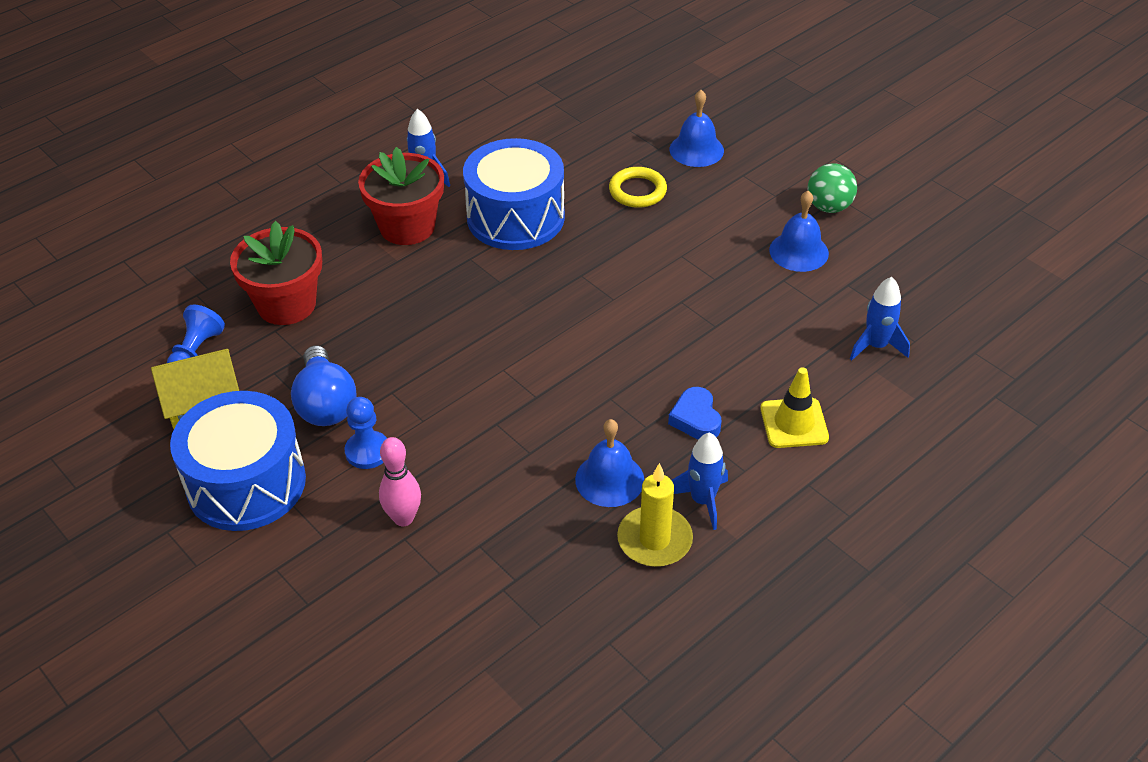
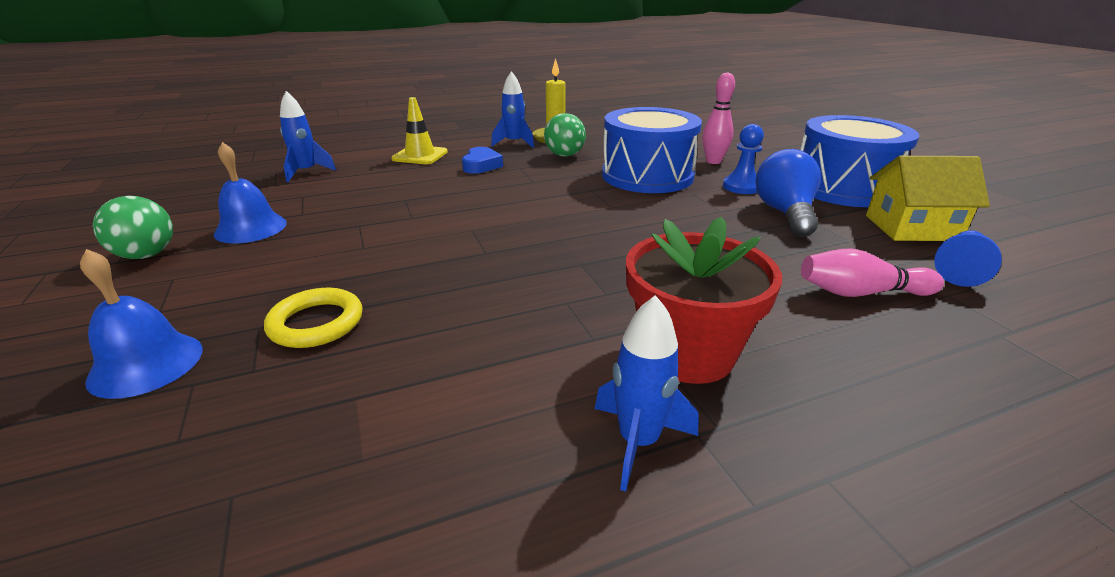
camera: 160 degrees left, 15 degrees down
(286, 304) = (861, 293): red flower pot -> pink bowling pin
(515, 217) = (515, 328): blue drum -> blue drum (647, 176)
(609, 479) = (564, 155): blue bell -> green ball

